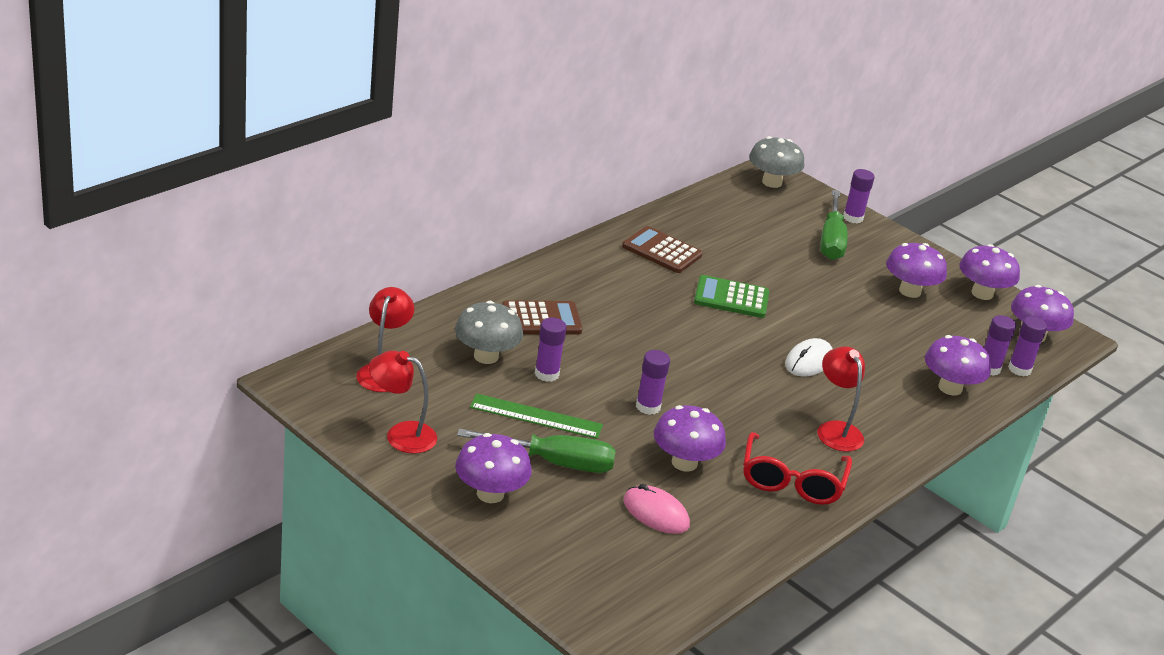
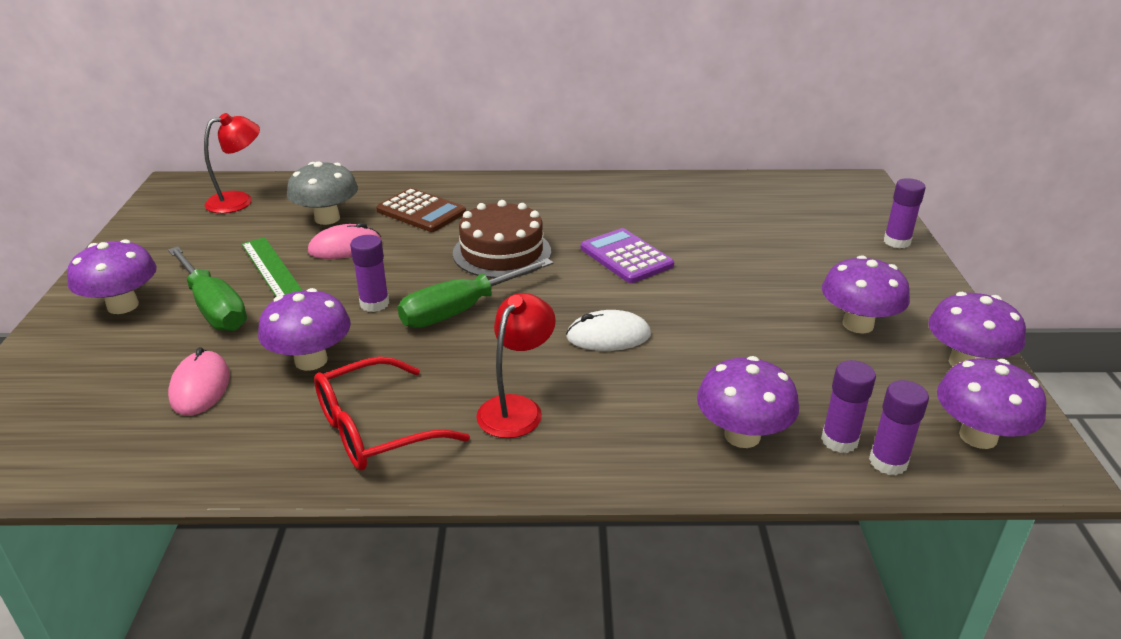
camera: 50 degrees right, 0 degrees up
(401, 434) = (161, 241): red lamp -> none
(546, 374) = (345, 247): purple glue stick -> pink mouse
(654, 329) = (502, 252): none -> brown cake
(662, 251) = (626, 203): brown calculator -> none
(731, 298) = (626, 257): green calculator -> purple calculator
(772, 182) = (845, 190): grey mushroom -> none
(831, 241) = (832, 251): green screwdriver -> green screwdriver (460, 310)

